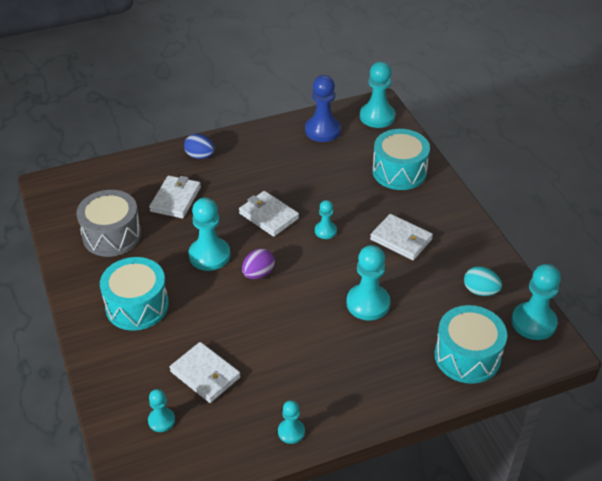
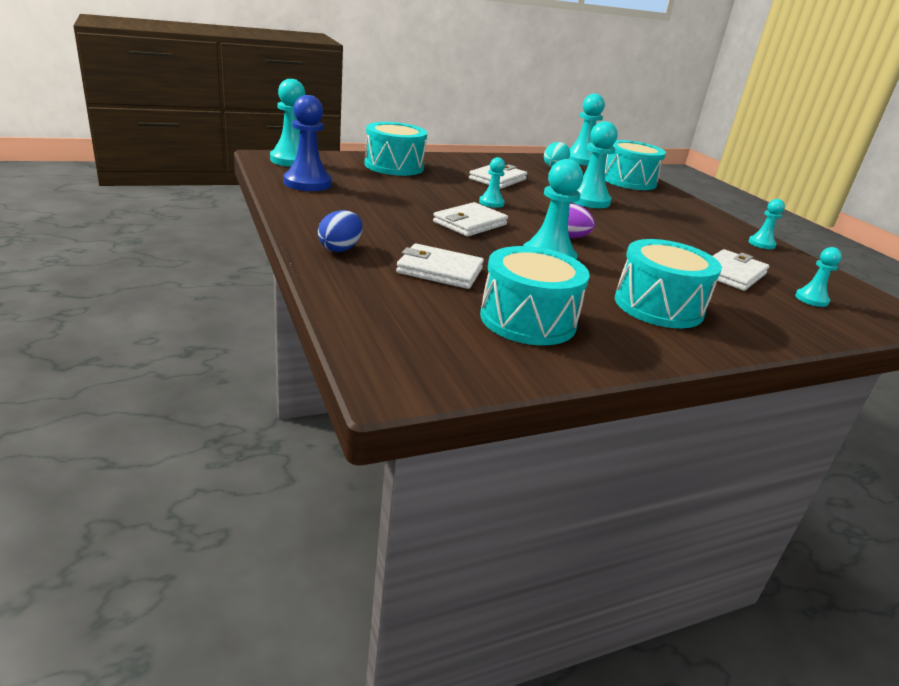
camera: 95 degrees left, 15 degrees down
(112, 235) = (528, 320): grey drum -> turquoise drum

